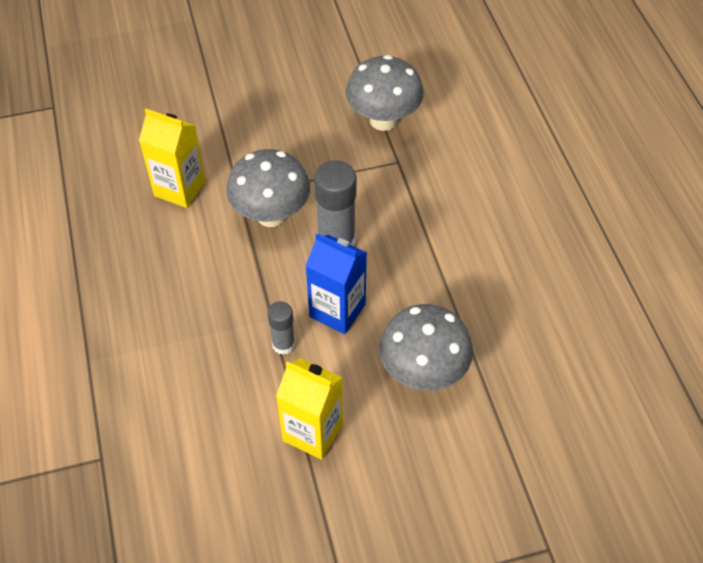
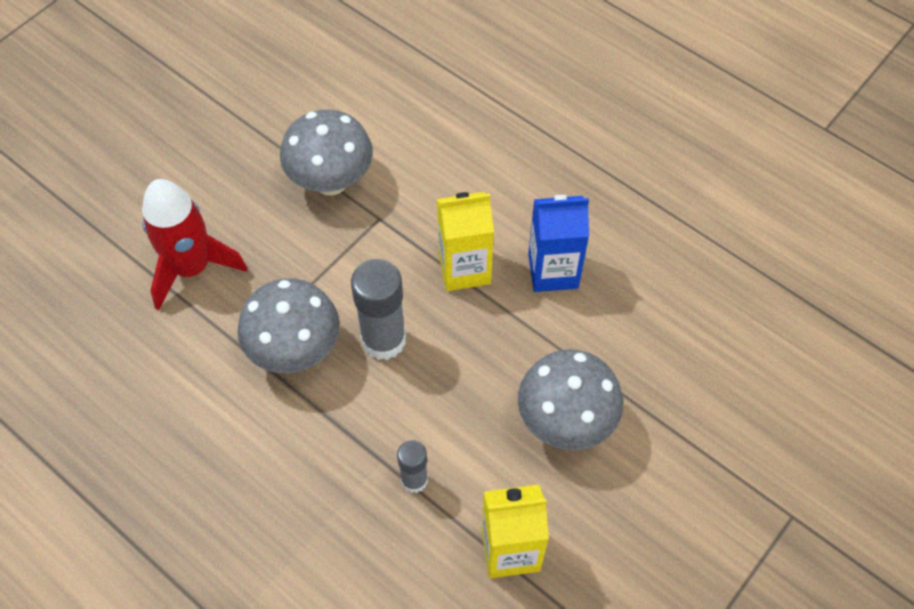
camera: 35 degrees left, 5 degrees up
(179, 188) = (174, 380): yellow carton -> yellow carton (464, 269)
(246, 126) = (192, 268): none -> red rocket
(337, 310) = (439, 411): blue carton -> blue carton (553, 271)

